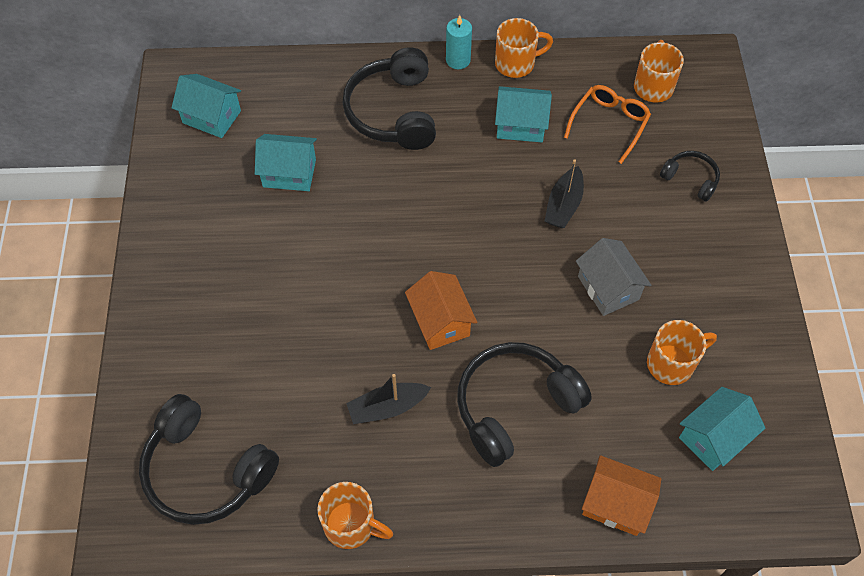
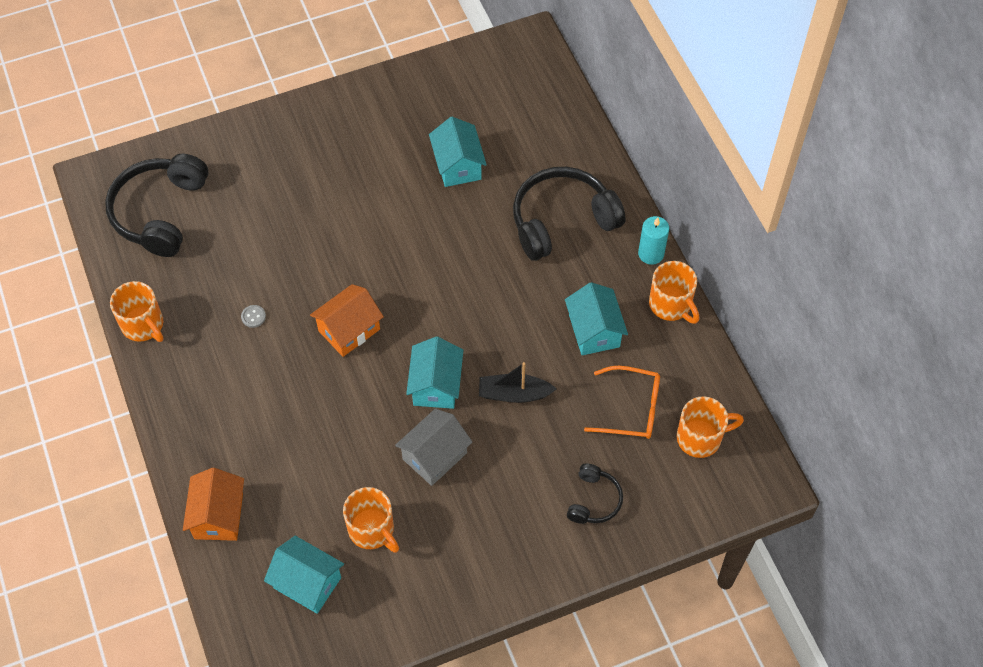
camera: 70 degrees right, 0 degrees up
(212, 117) = (493, 87): turquoise house -> turquoise house (436, 385)
(351, 525) = (143, 325): orange mug -> orange mug turned 45 degrees counterclockwise
(387, 407) = (253, 317): black boat -> grey button
(515, 406) = (285, 412): black headphones -> none

